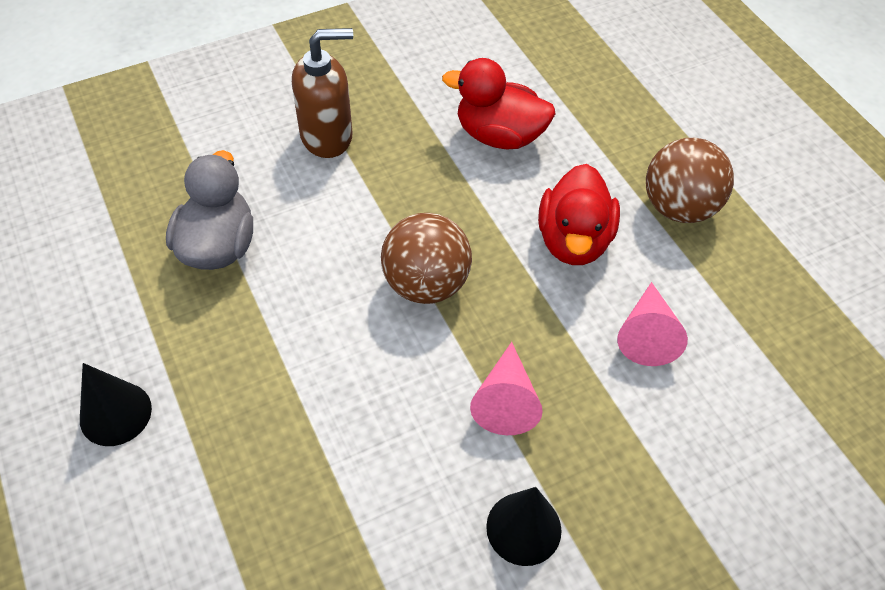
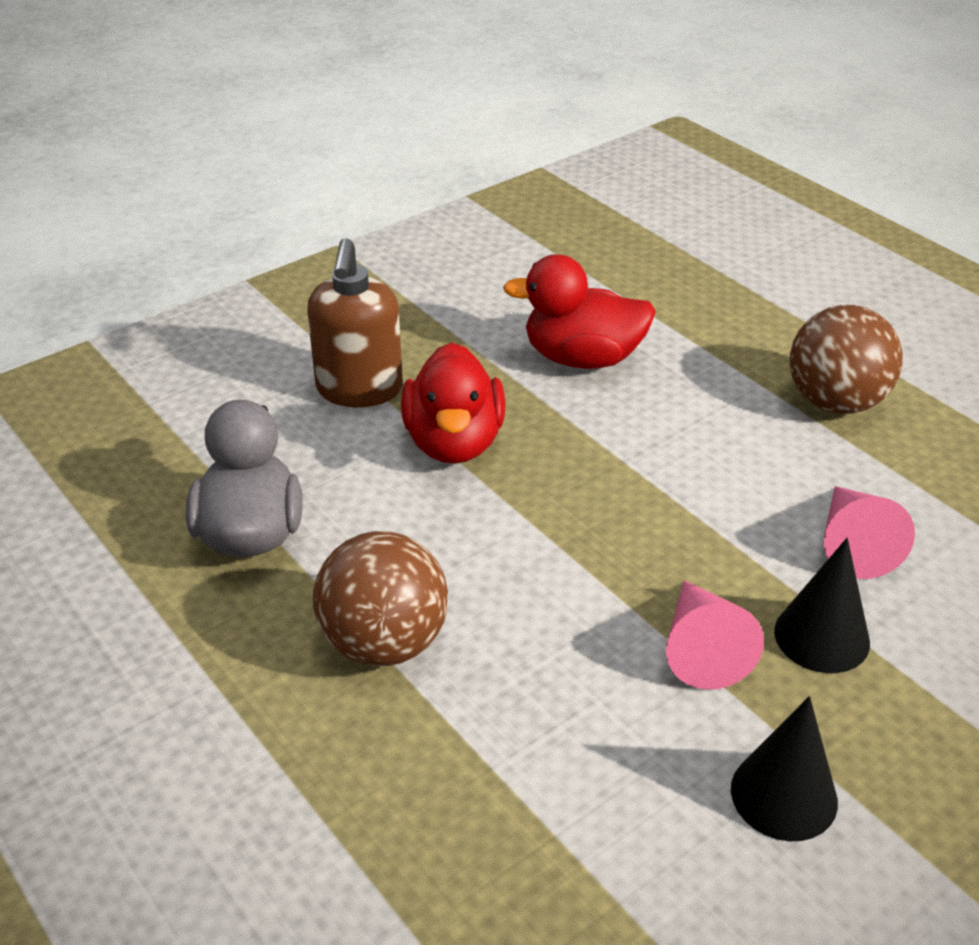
camera: 10 degrees left, 15 degrees down
(115, 413) = (164, 757): black cone -> black cone (821, 636)
(327, 136) = (359, 390): brown soap dispenser -> brown soap dispenser turned 120 degrees clockwise
(426, 284) = (547, 533): brown ball -> brown ball (384, 643)
(573, 240) = (720, 456): red duck -> red duck (454, 442)

